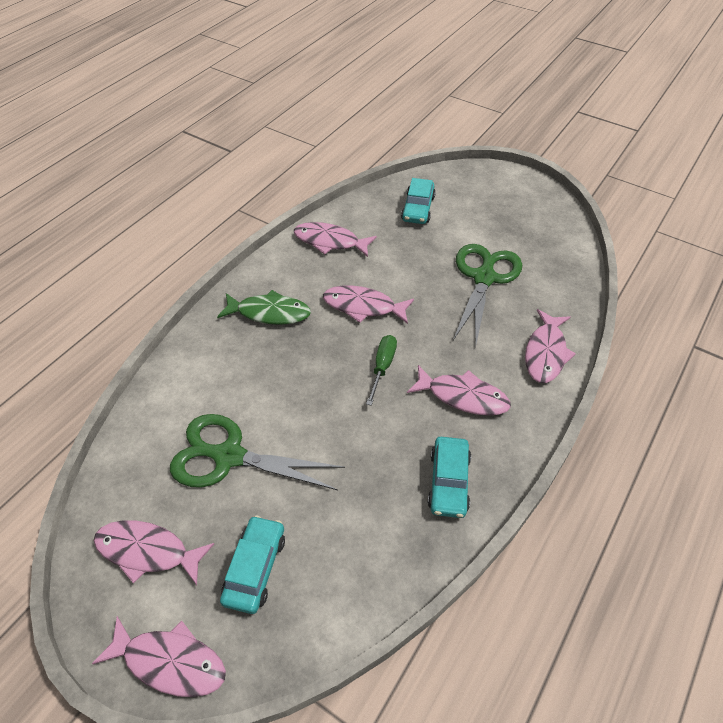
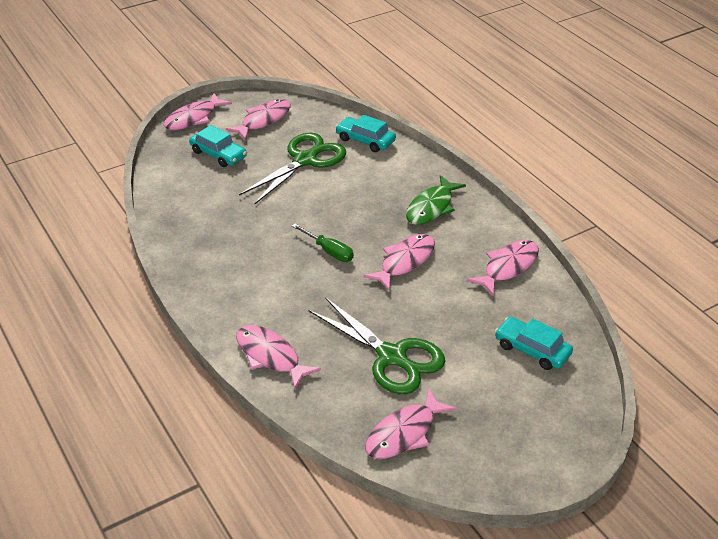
camera: 115 degrees right, 10 degrees down
(448, 482) = (203, 249): turquoise car -> turquoise car (365, 140)
(463, 396) = (266, 285): pink fish -> pink fish (404, 433)

